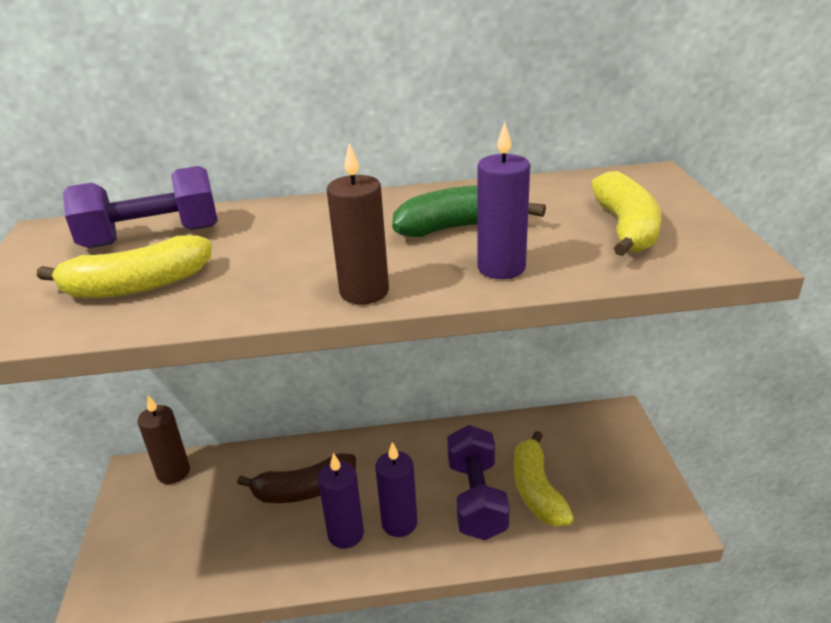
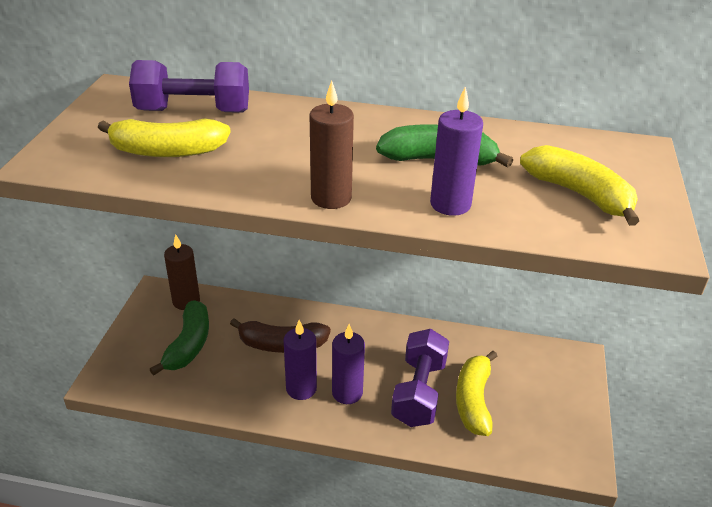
camera: 15 degrees right, 5 degrees up
(194, 522) = (189, 345): none -> green banana
(626, 228) = (579, 194): yellow banana -> yellow banana turned 60 degrees counterclockwise

